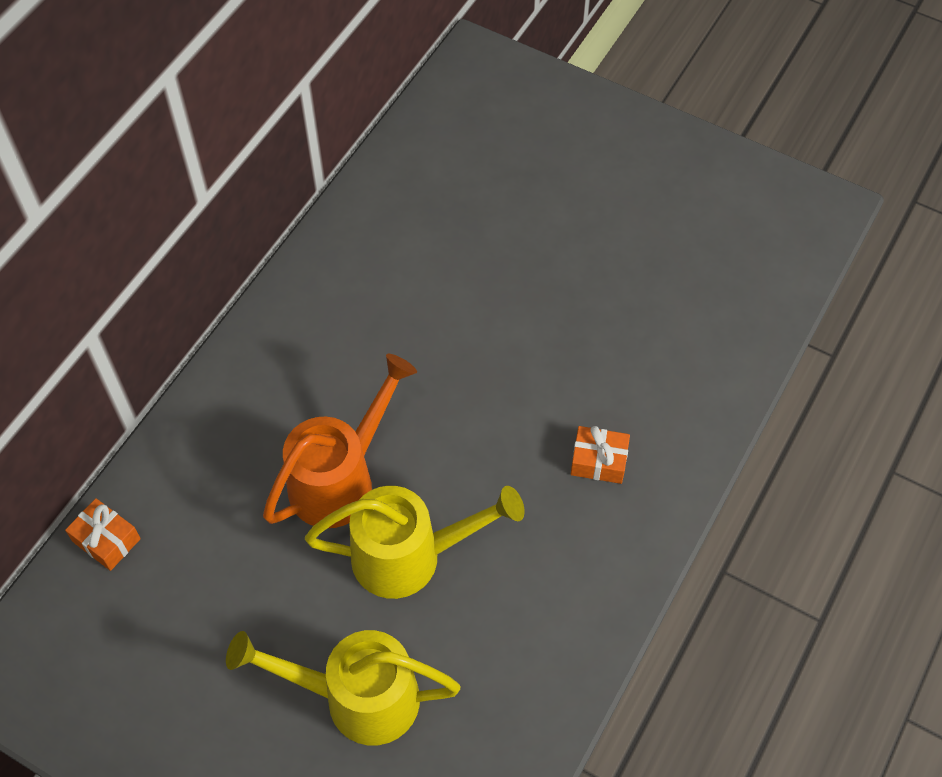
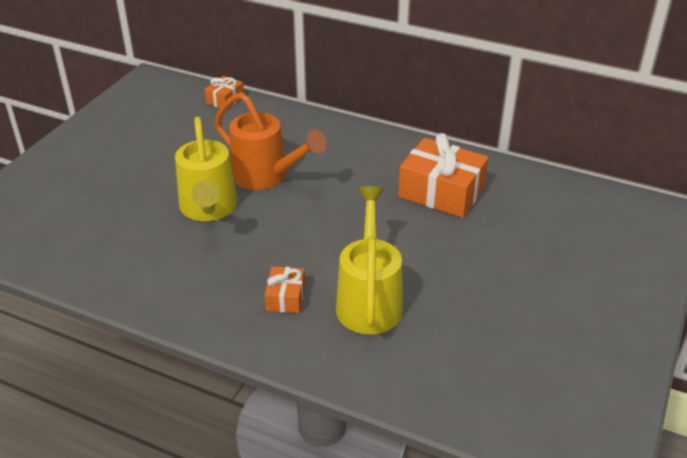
camera: 85 degrees right, 20 degrees down
(358, 698) = (113, 195): yellow watering can -> yellow watering can (369, 300)
(407, 269) = (441, 192): none -> orange gift

